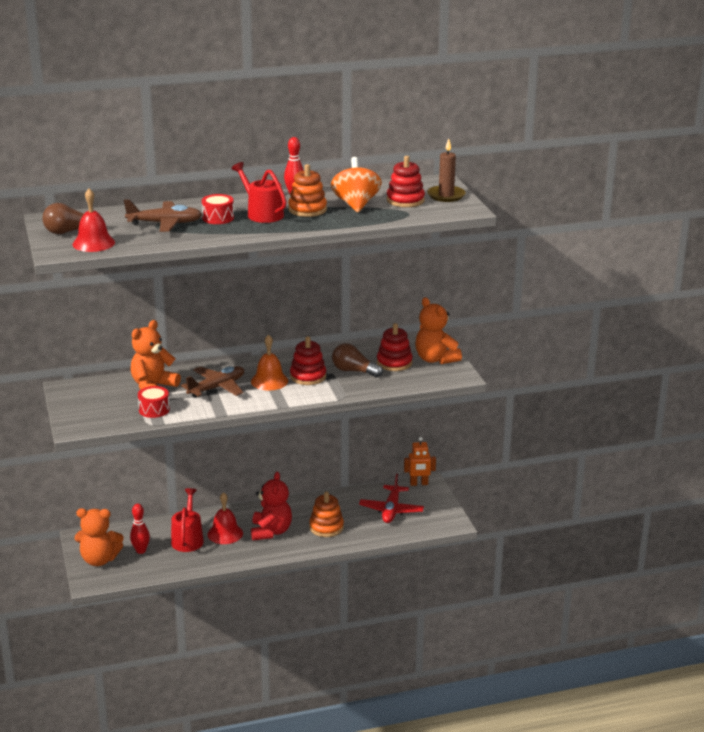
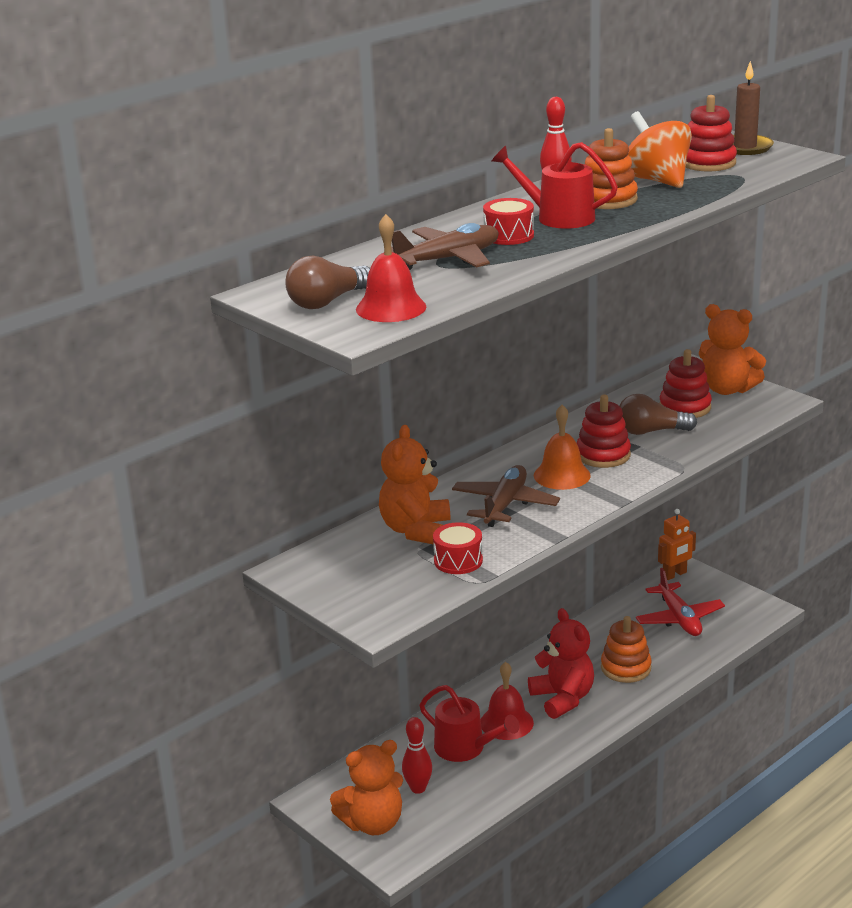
camera: 25 degrees left, 0 degrees up
(188, 539) = (465, 748): red watering can -> red watering can turned 150 degrees clockwise

